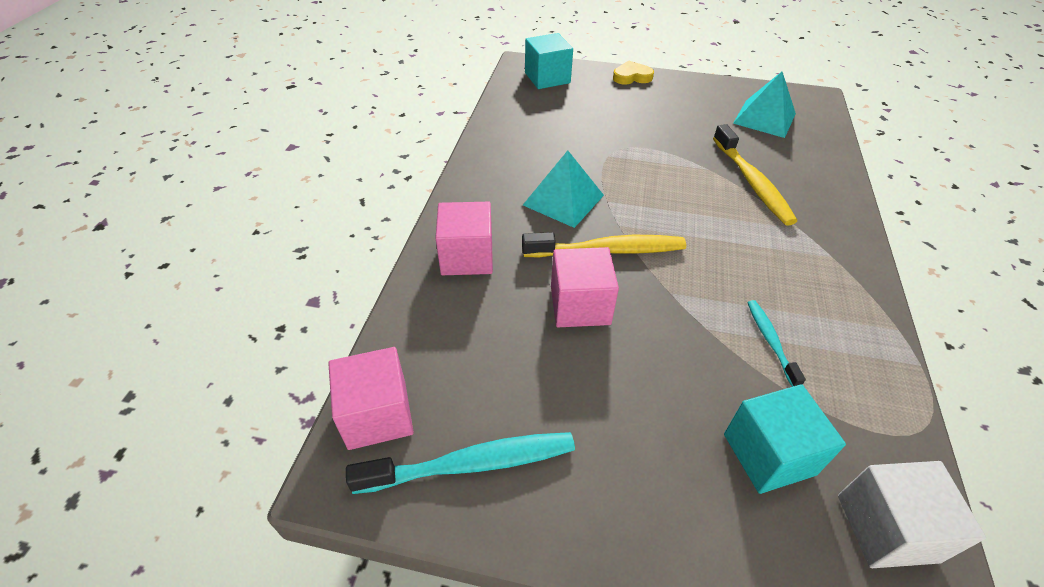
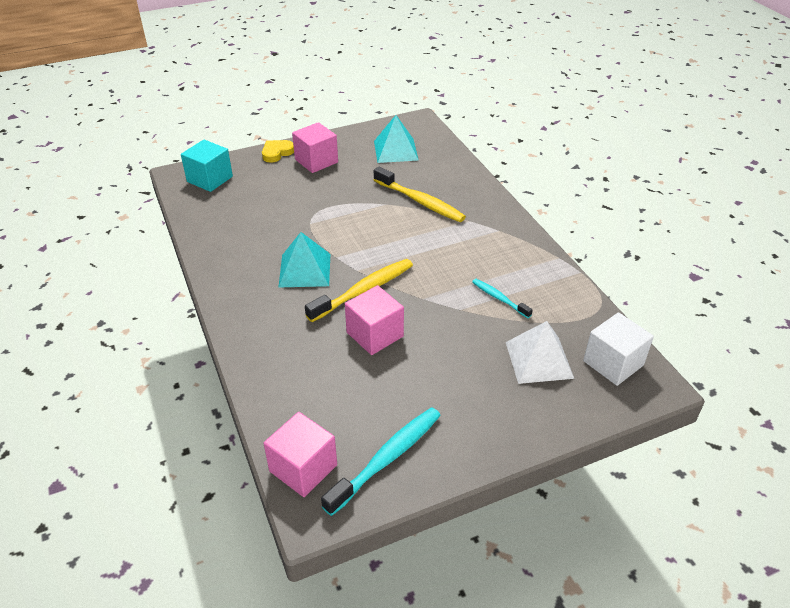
camera: 35 degrees left, 5 degrees down
(467, 257) = (271, 342): pink cube -> pink cube (316, 161)
(769, 454) = (539, 360): turquoise cube -> white pyramid

